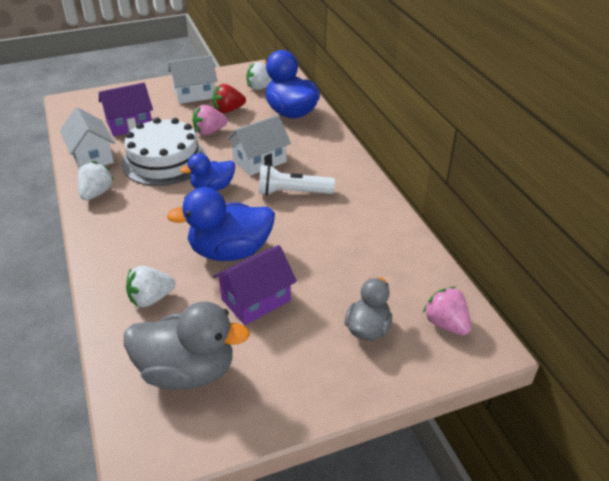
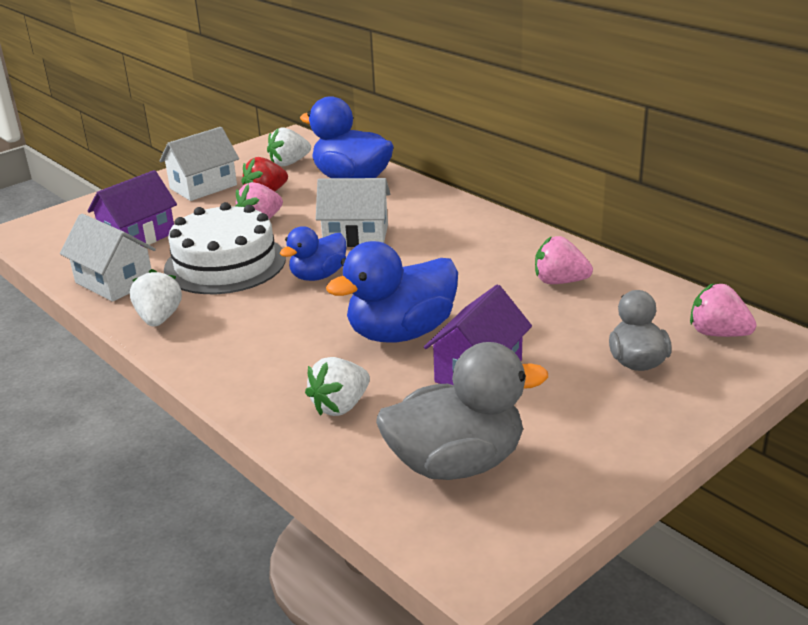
camera: 20 degrees left, 10 degrees down
(259, 161) = (356, 235): white house -> white house turned 60 degrees clockwise
(292, 192) = (427, 257): white flashlight -> none
(366, 241) = (559, 281): none -> pink strawberry

